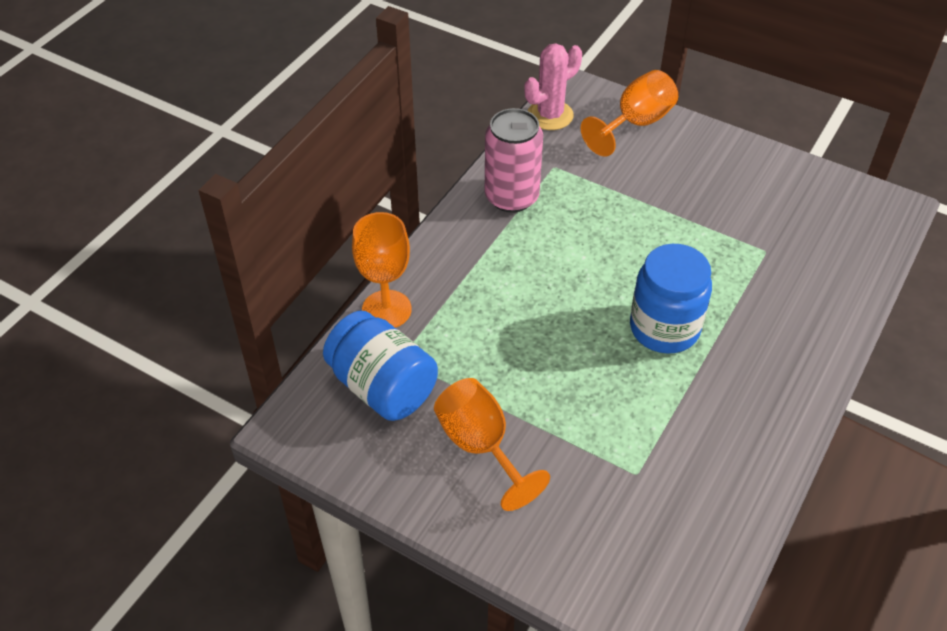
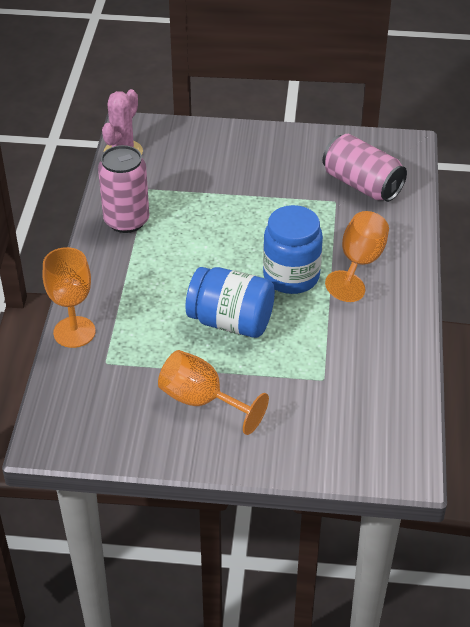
camera: 25 degrees left, 5 degrees down
(382, 387) = (103, 387): blue jar -> blue jar (231, 321)
(635, 123) = (193, 139): orange goblet -> orange goblet (359, 263)
(810, 240) = (362, 184): none -> pink can

